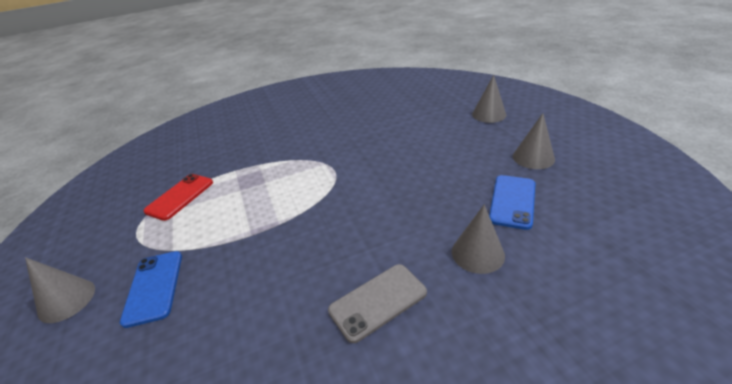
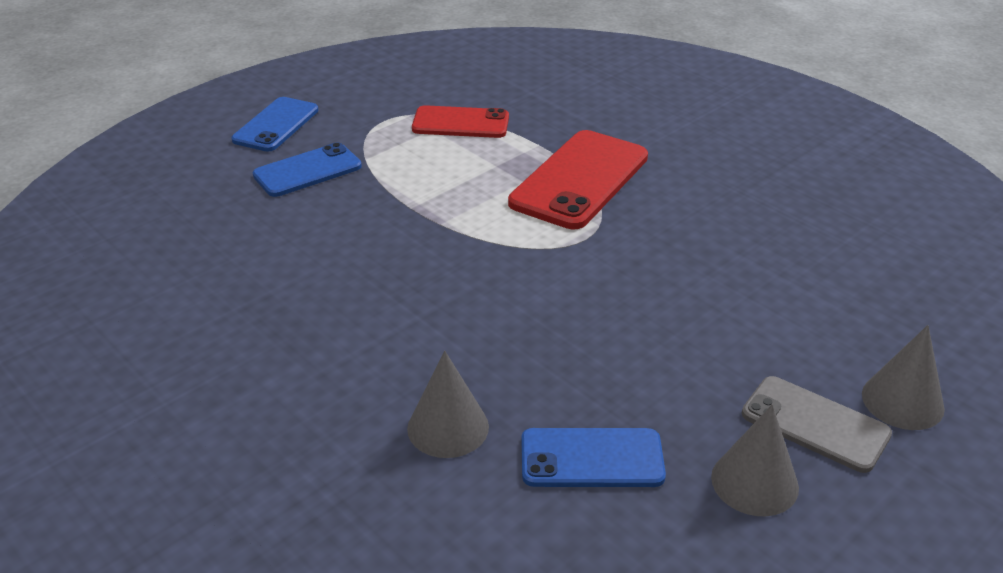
camera: 65 degrees right, 0 degrees up
(67, 300) = (276, 125): grey cone -> blue phone
(281, 162) = (580, 180): none -> red phone
(378, 301) = (332, 346): grey phone -> grey phone (815, 424)

